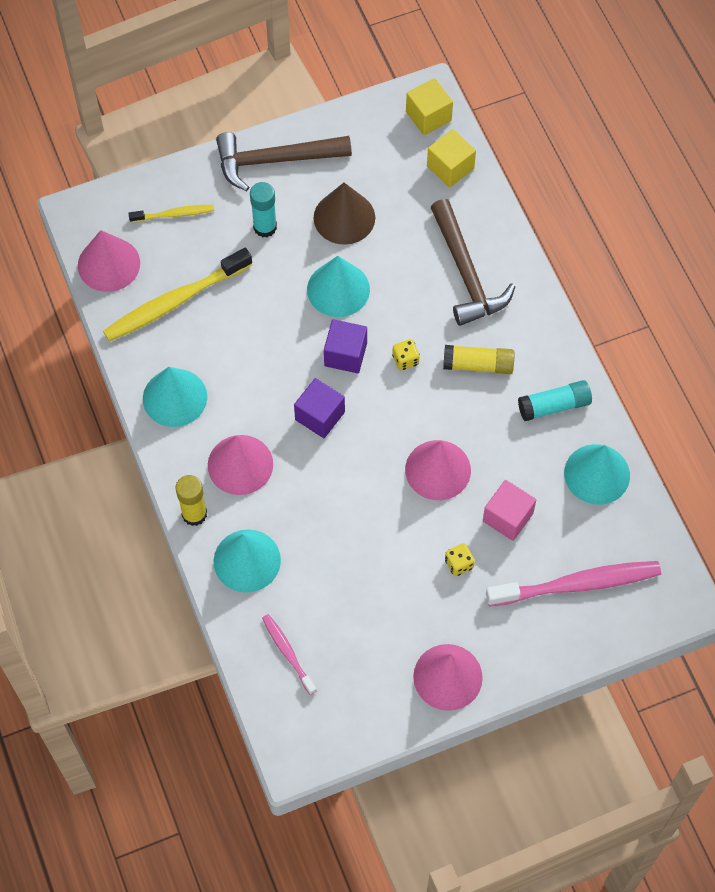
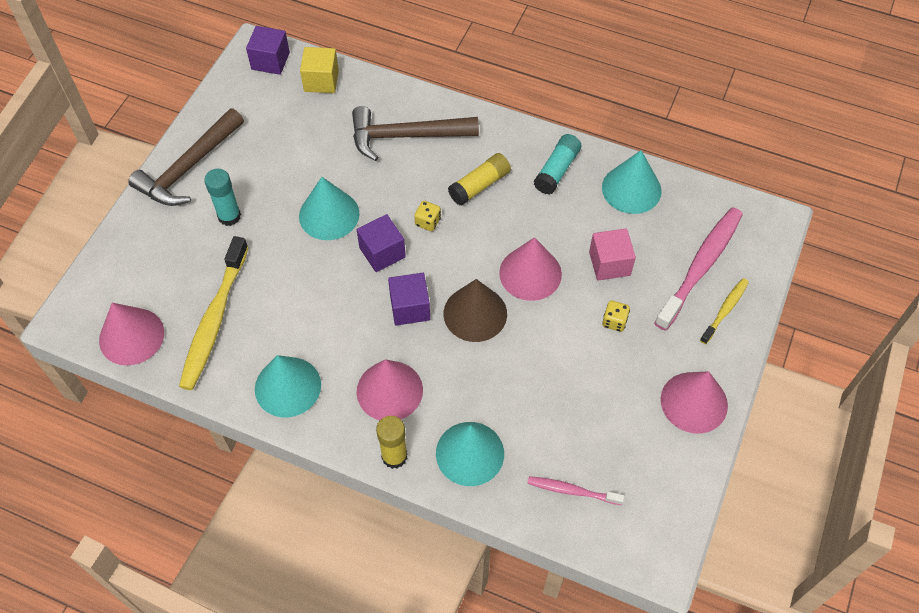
camera: 45 degrees left, 5 degrees down
(174, 214) = (148, 261): yellow toothbrush -> yellow toothbrush (725, 310)
(344, 217) = (281, 166): brown cone -> brown cone (475, 313)
(428, 116) = (270, 61): yellow cube -> purple cube
(466, 273) = (406, 136): brown hammer -> brown hammer turned 150 degrees clockwise

